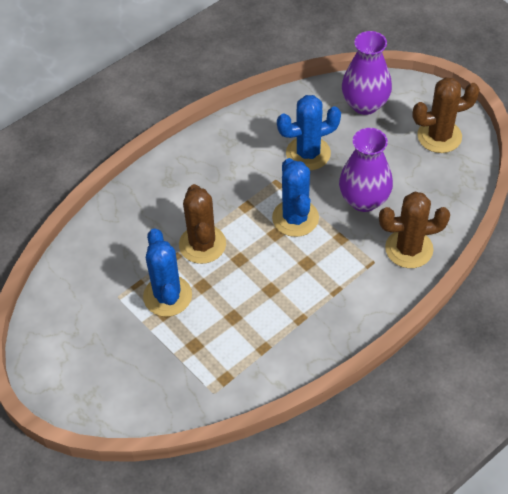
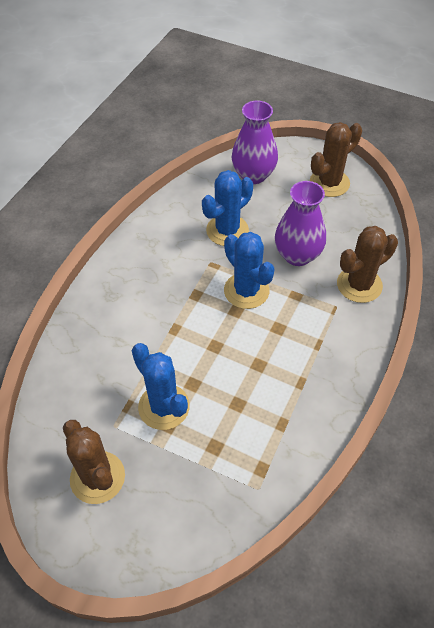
camera: 25 degrees left, 0 degrees up
(202, 244) = (173, 344): brown cactus -> brown cactus (97, 477)

